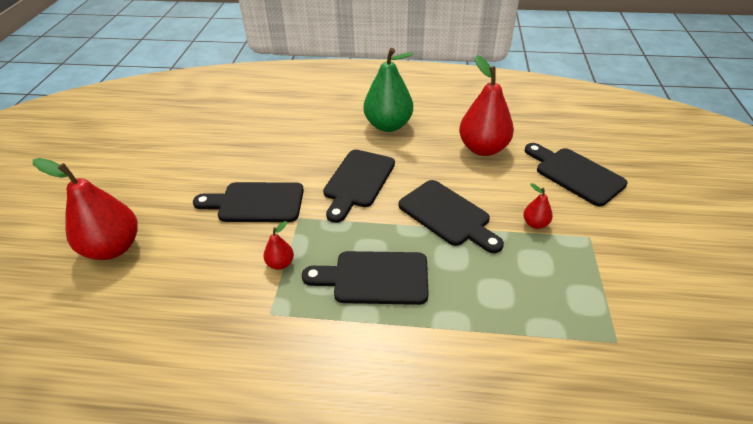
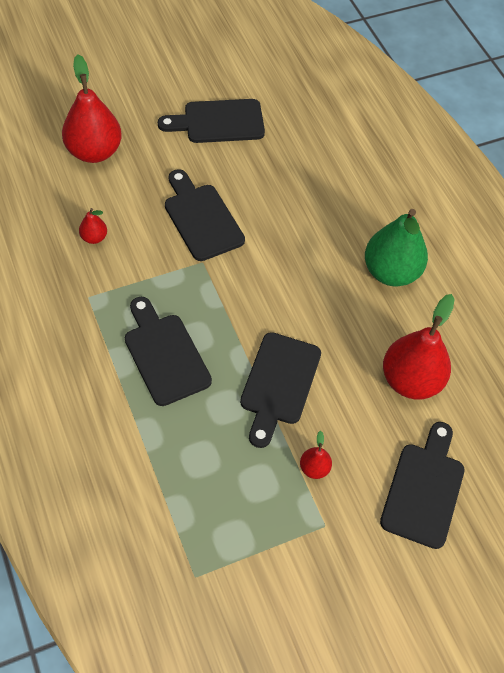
camera: 55 degrees right, 15 degrees up
(280, 263) = (142, 276): red pear -> red pear (94, 237)
(358, 182) = (280, 285): black cutting board -> black cutting board (218, 122)

